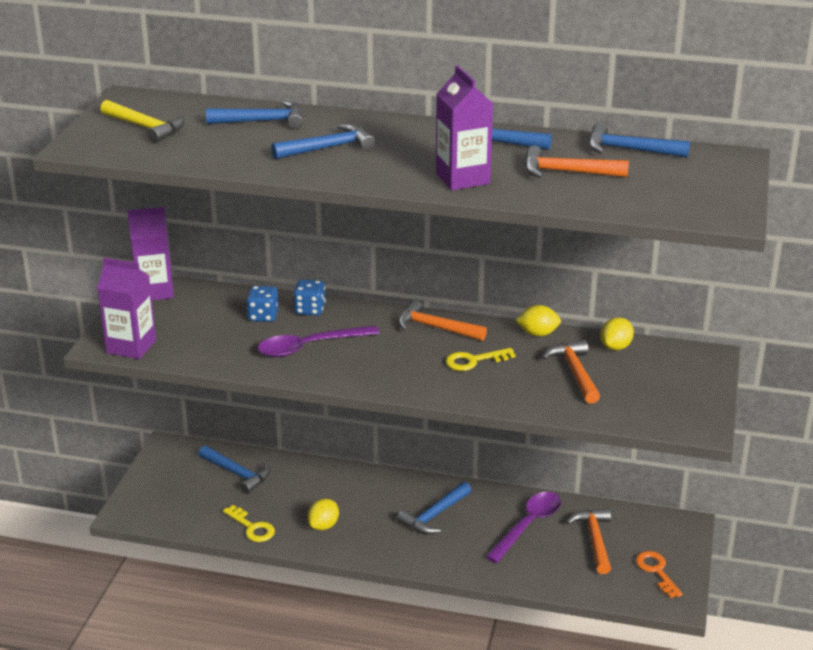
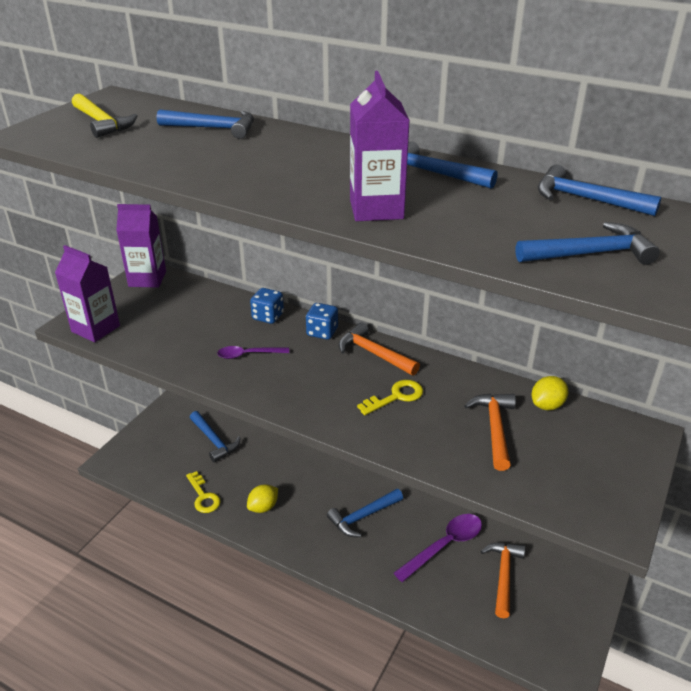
camera: 15 degrees right, 5 degrees up
(263, 316) = (224, 316): blue dice -> blue dice (322, 332)
(309, 347) = (248, 355): purple spoon -> purple spoon, size x0.59
(328, 148) = (256, 160): blue hammer -> blue hammer (590, 254)
(474, 361) = (396, 397): yellow key -> yellow key turned 150 degrees clockwise
(538, 334) = (471, 376): yellow lemon -> none
(567, 172) = (501, 216): orange hammer -> none
(656, 571) = (555, 627): orange key -> none

